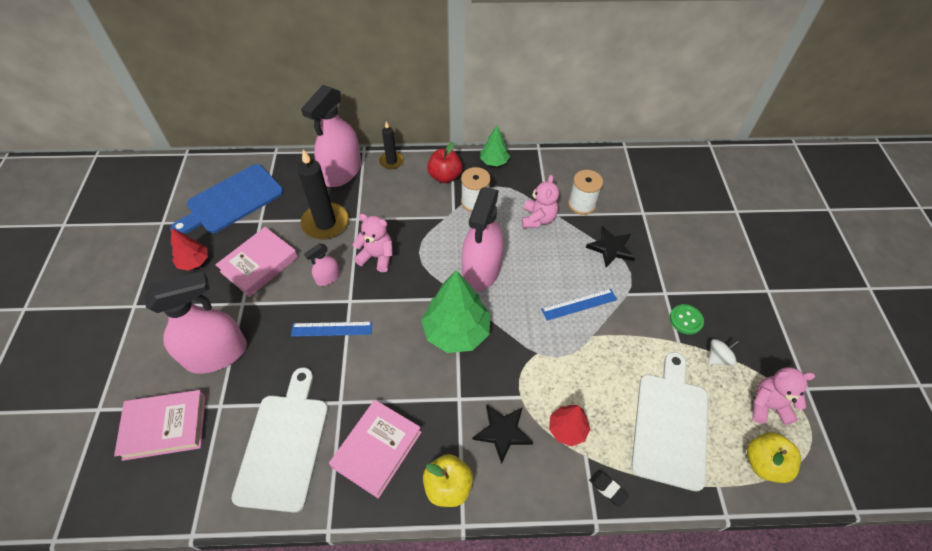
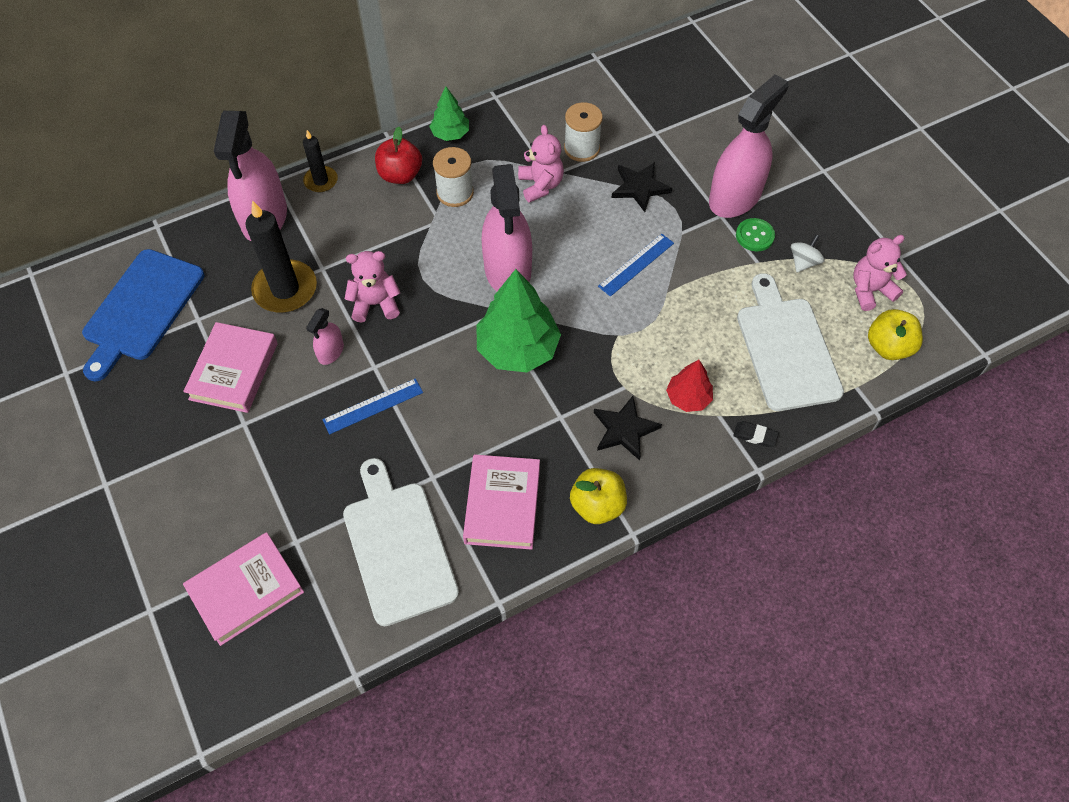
camera: 25 degrees left, 5 degrees up
(194, 262) = (146, 402): red tree -> none
(216, 354) = (252, 491): pink spray bottle -> pink spray bottle (735, 197)

